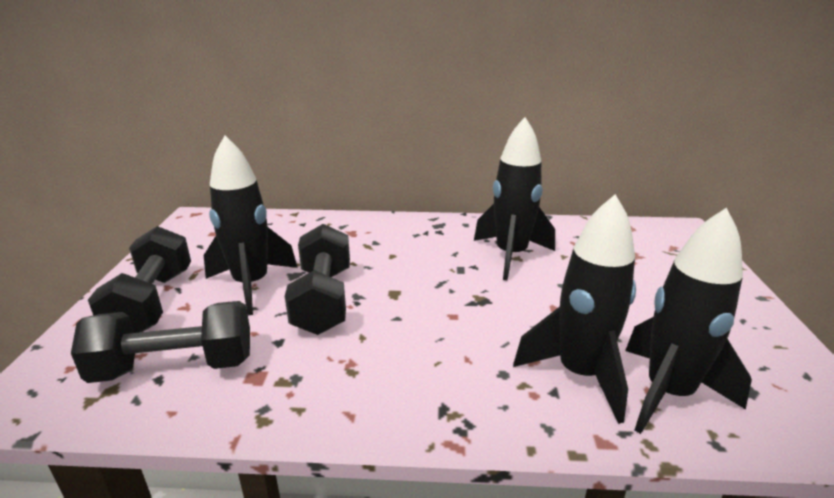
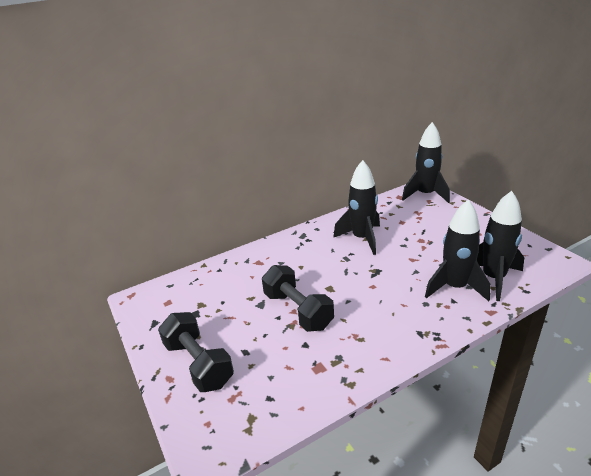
camera: 30 degrees left, 5 degrees up
(175, 367) = (269, 387): black dumbbell -> none
(251, 285) = (244, 322): black rocket -> black rocket (425, 195)

